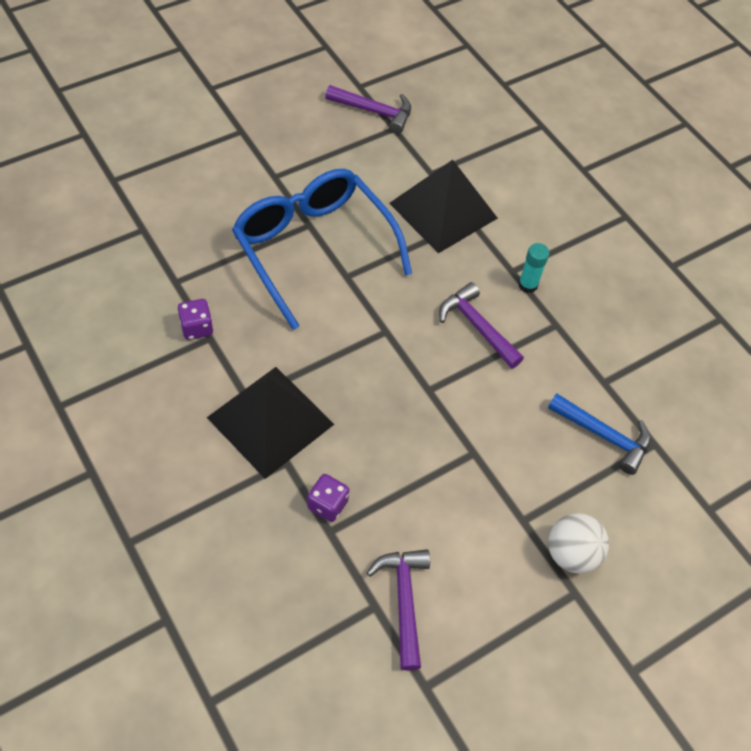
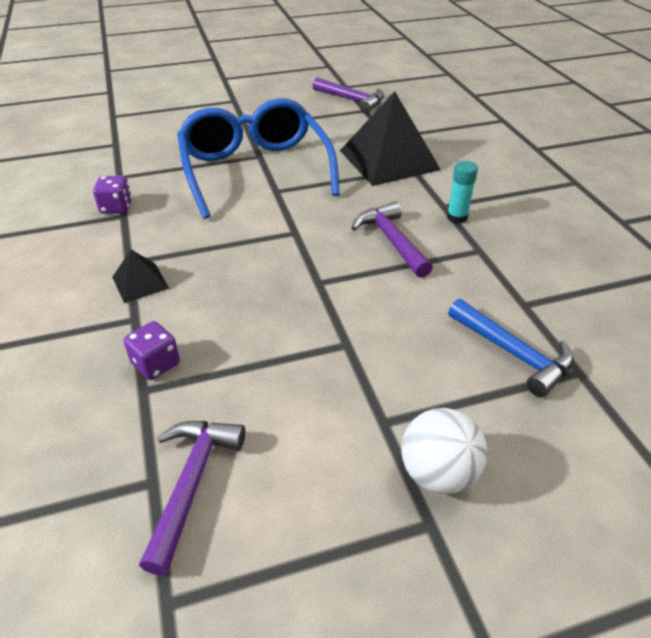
camera: 20 degrees right, 15 degrees down
(270, 420) = (140, 282): black pyramid -> black pyramid, size x0.46

